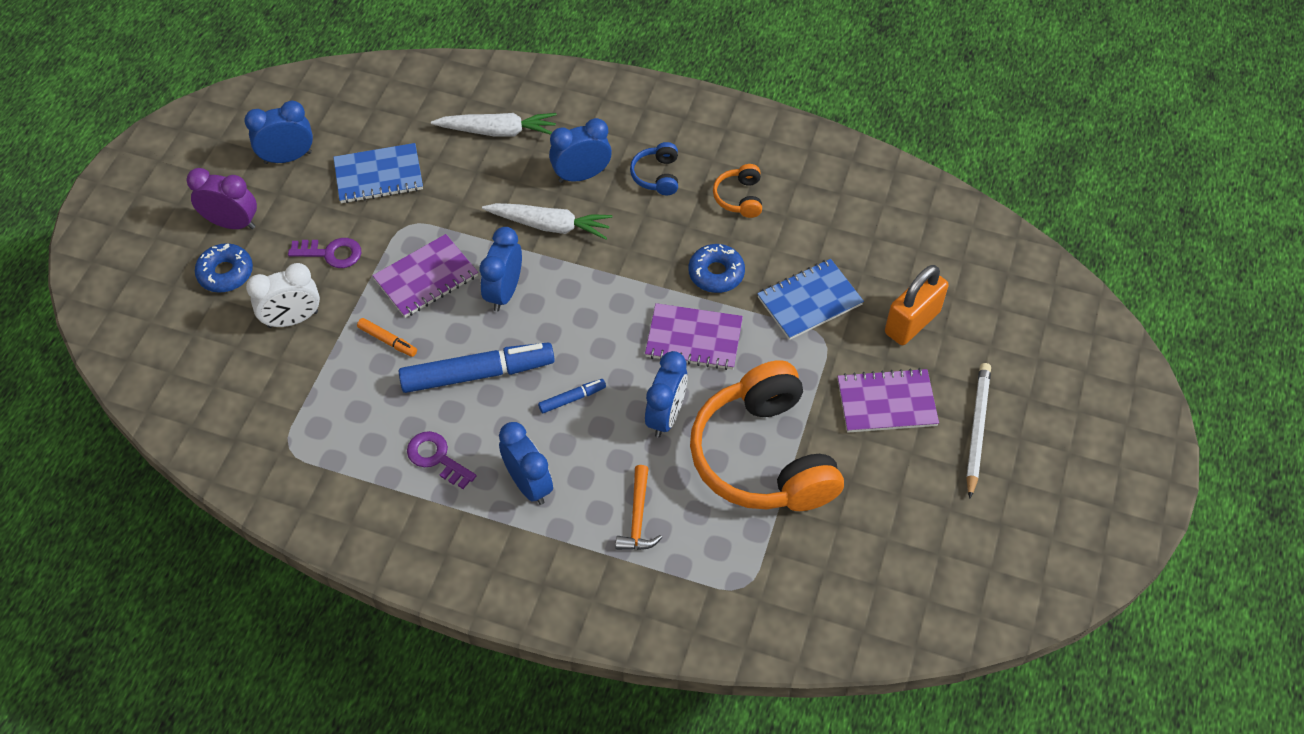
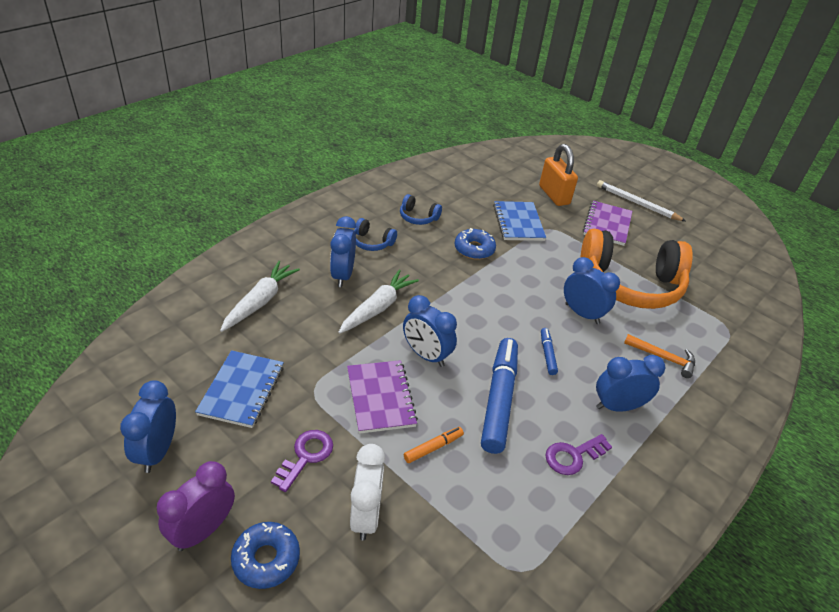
camera: 70 degrees left, 15 degrees down
(694, 339) = (523, 278): purple notebook -> none
(740, 197) = (418, 217): orange headphones -> blue headphones

